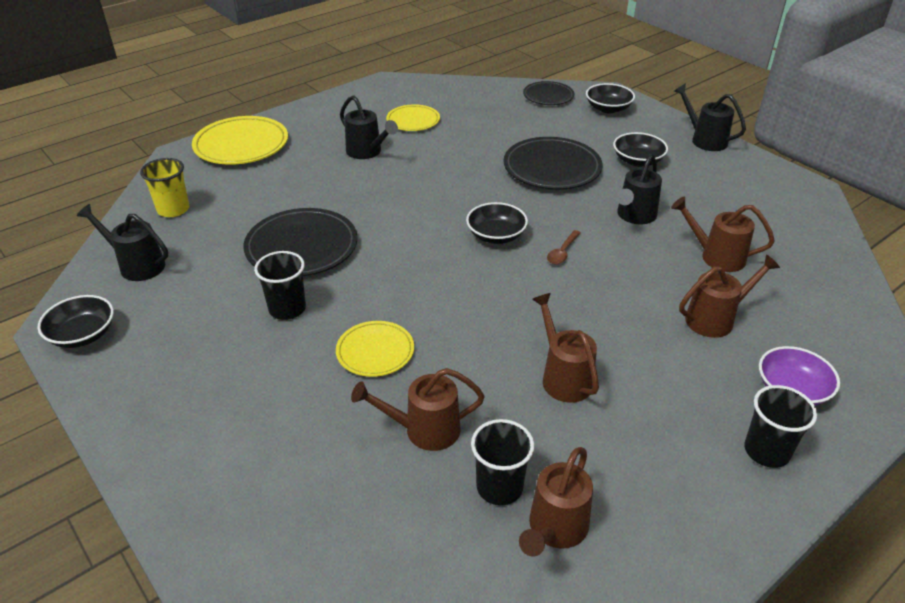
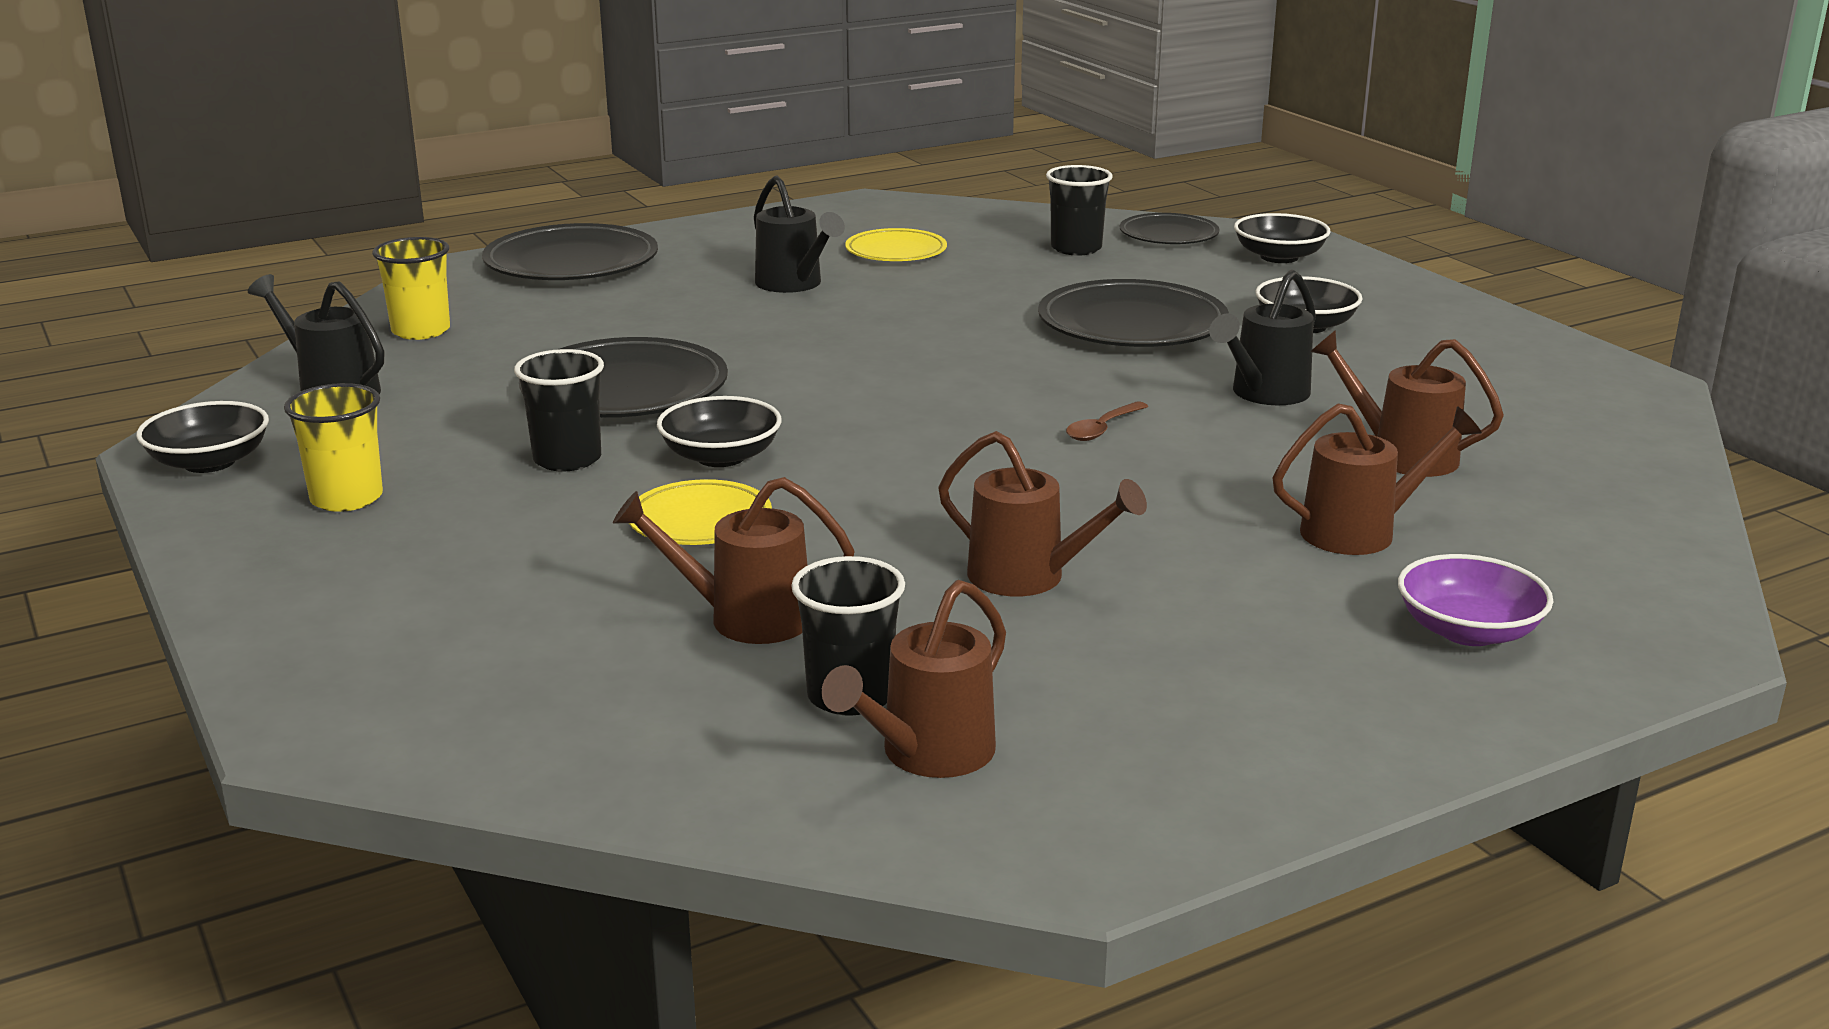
camera: 10 degrees right, 15 degrees down
(172, 357) = (346, 498): none -> yellow cup
(241, 145) = (571, 263): yellow plate -> black plate
(496, 235) = (985, 400): black bowl -> black bowl (721, 457)
(563, 377) = (1030, 578): brown watering can -> brown watering can turned 135 degrees clockwise
(704, 139) = (1453, 307): black watering can -> none
(766, 451) = (1378, 700): black cup -> black cup (1076, 248)

